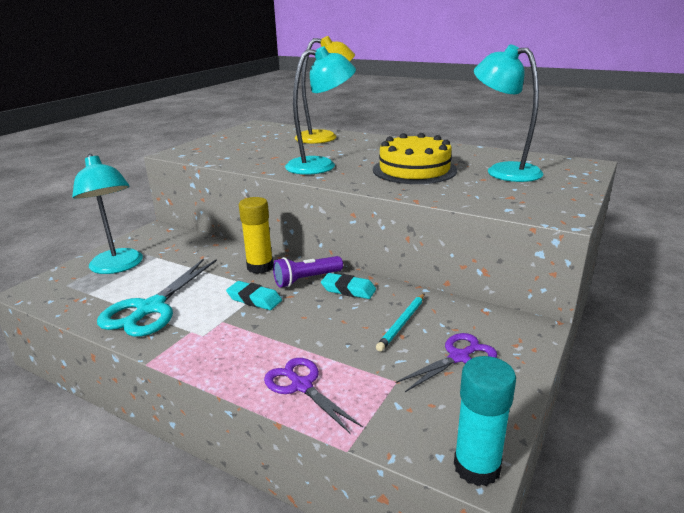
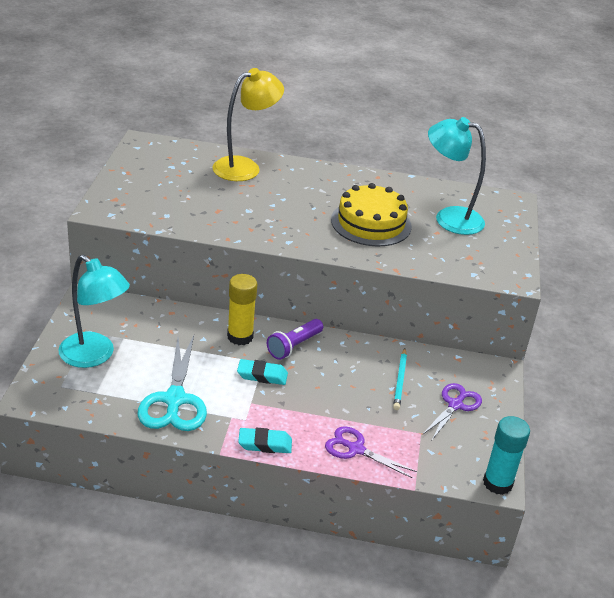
camera: 25 degrees left, 10 degrees up
(321, 165) = (278, 222): turquoise lamp -> none
(348, 290) = (338, 352): turquoise eraser -> turquoise eraser (265, 444)

